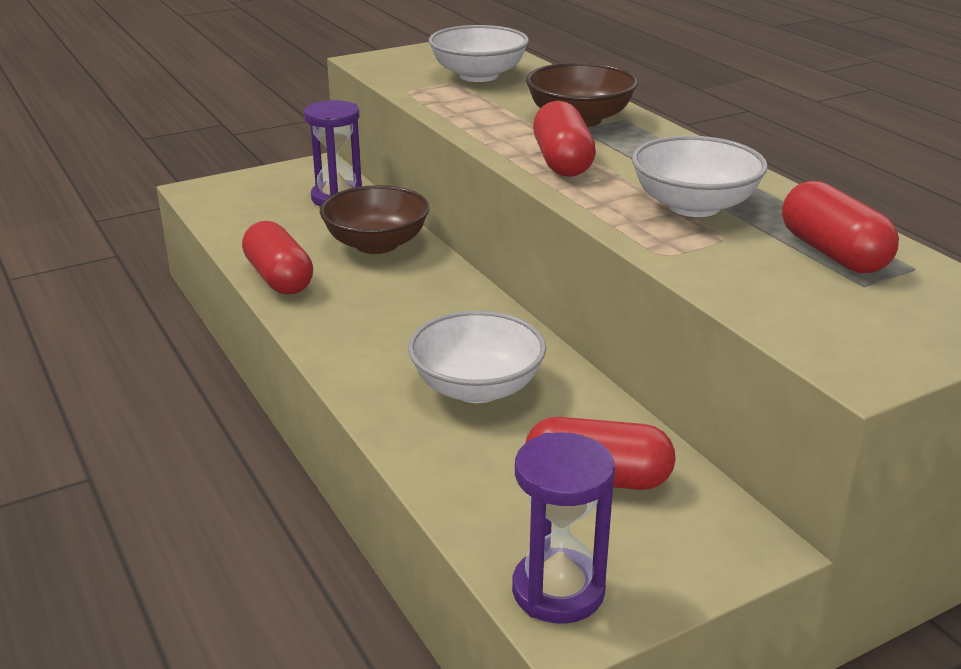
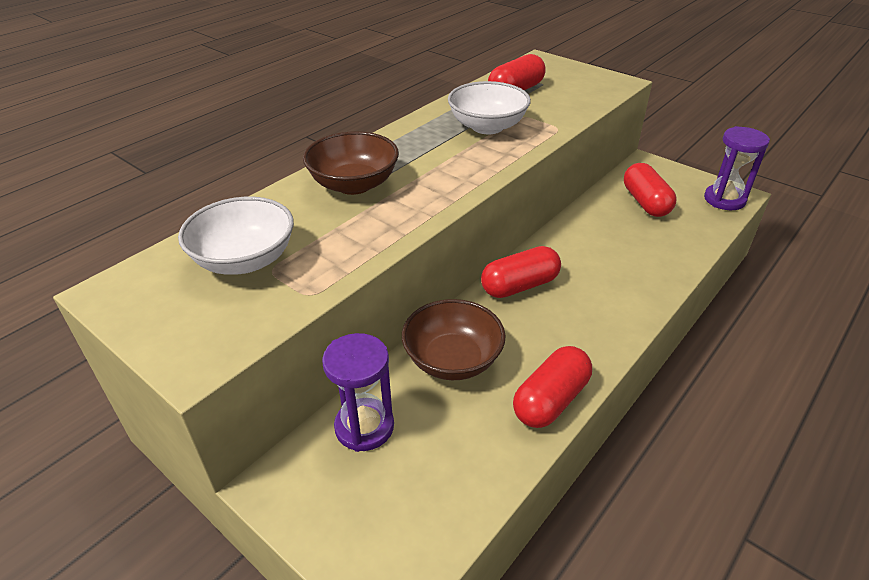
camera: 110 degrees left, 10 degrees up
(477, 388) = (608, 254): white bowl -> none
(562, 162) = (449, 177): red capsule -> red capsule (519, 286)

